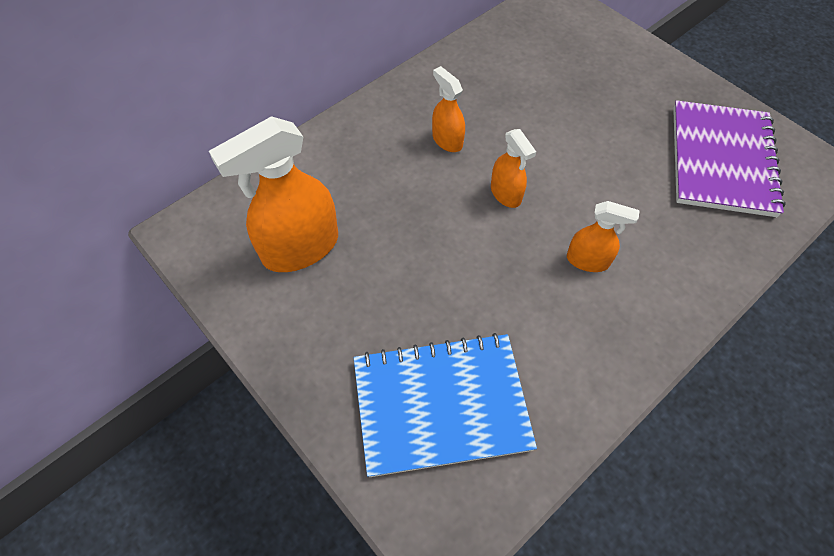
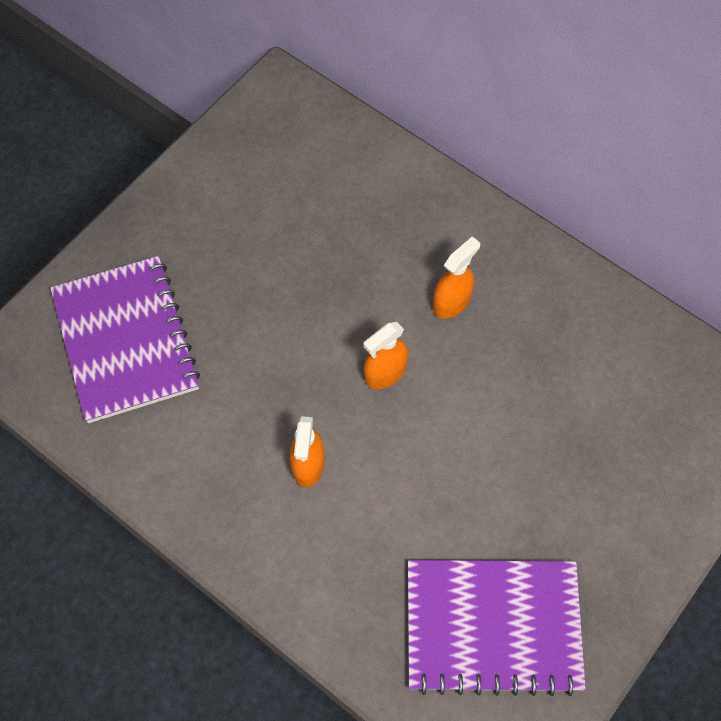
camera: 80 degrees right, 5 degrees up
(300, 248) = (278, 189): orange spray bottle -> none
(441, 404) = (126, 340): blue notebook -> purple notebook

